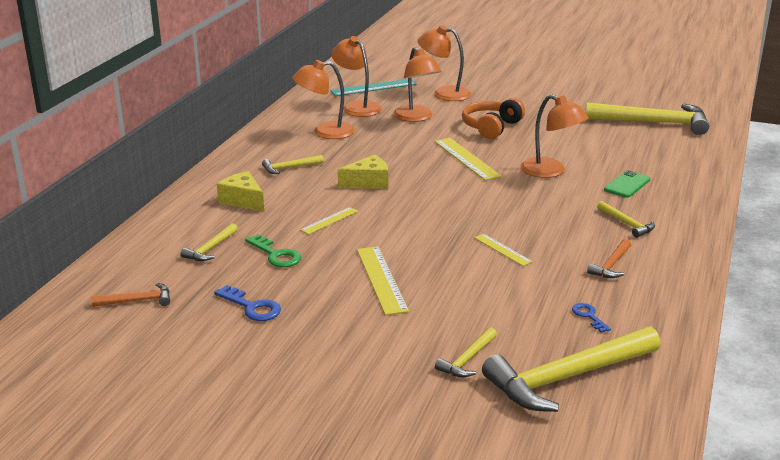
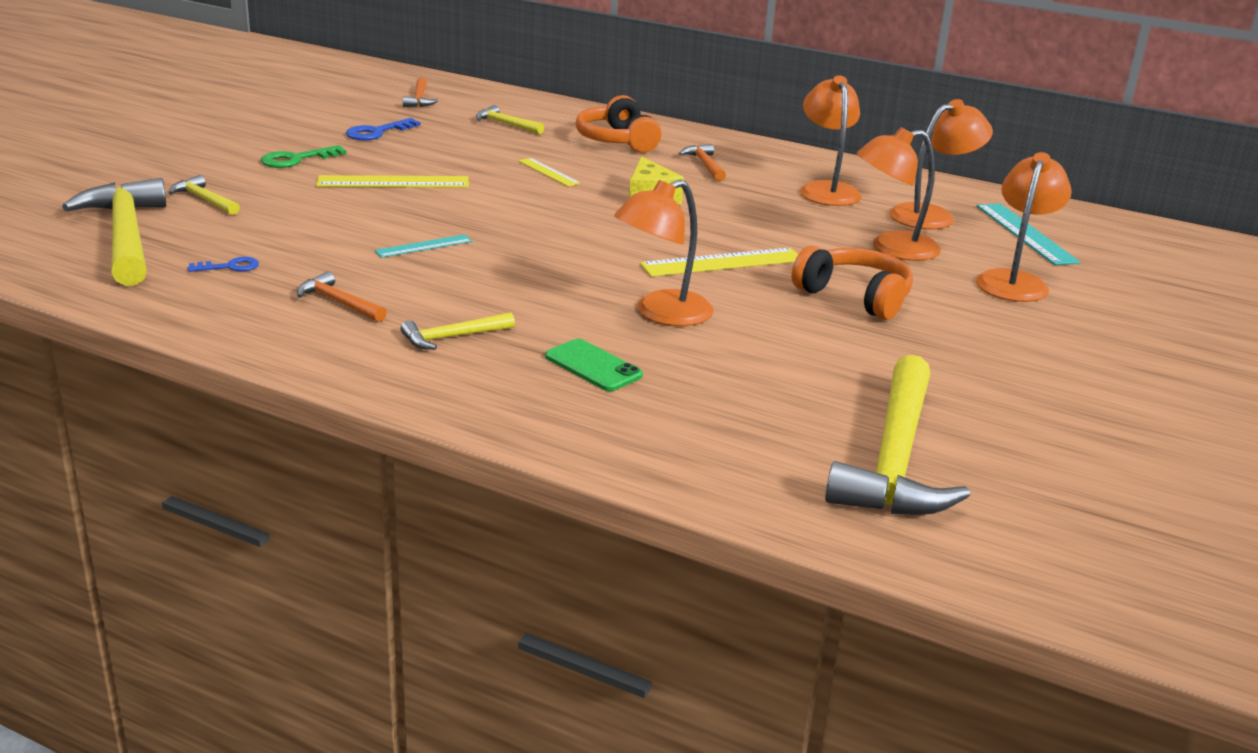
camera: 95 degrees right, 0 degrees up
(243, 200) = (617, 141): yellow cheese -> orange headphones
(276, 255) = (478, 146): green key -> green key (296, 159)
(289, 168) = (705, 165): yellow hammer -> orange hammer
(502, 249) = (424, 246): yellow ruler -> turquoise ruler

